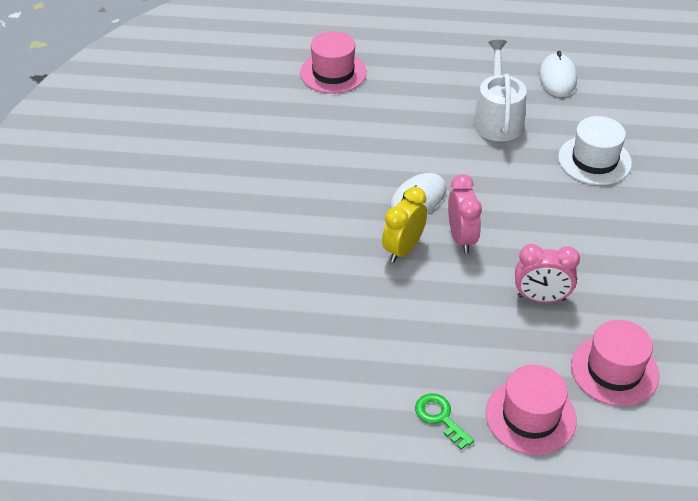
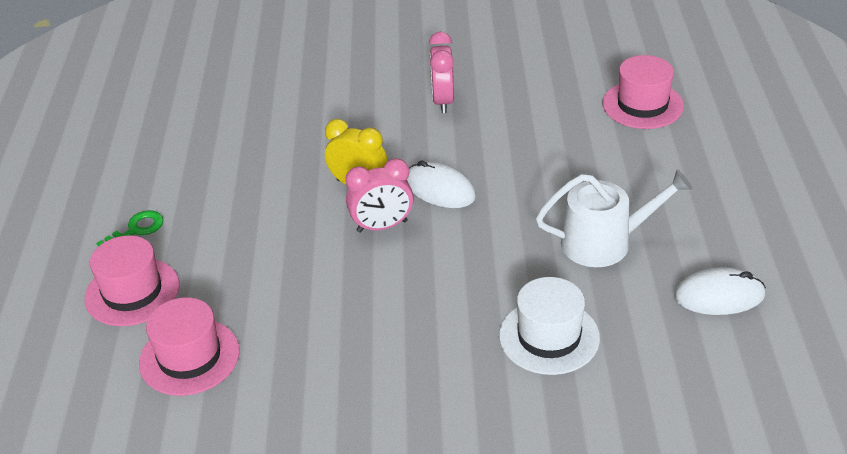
camera: 85 degrees right, 5 degrees down
(541, 298) = (295, 294): pink clock -> pink clock (443, 101)

